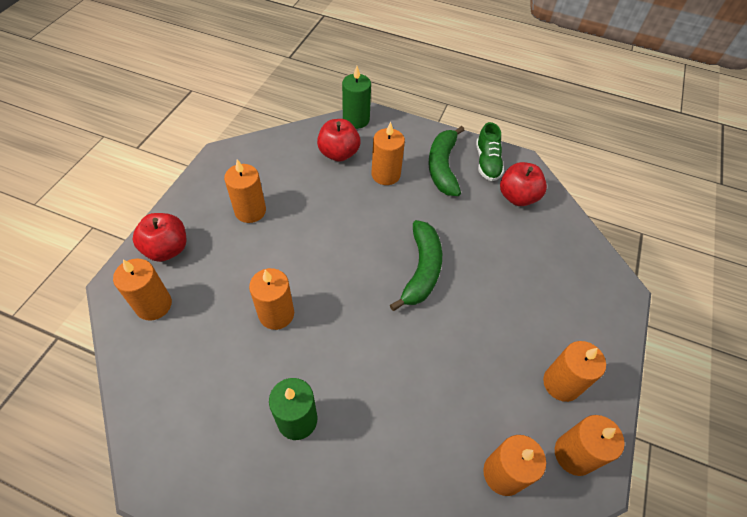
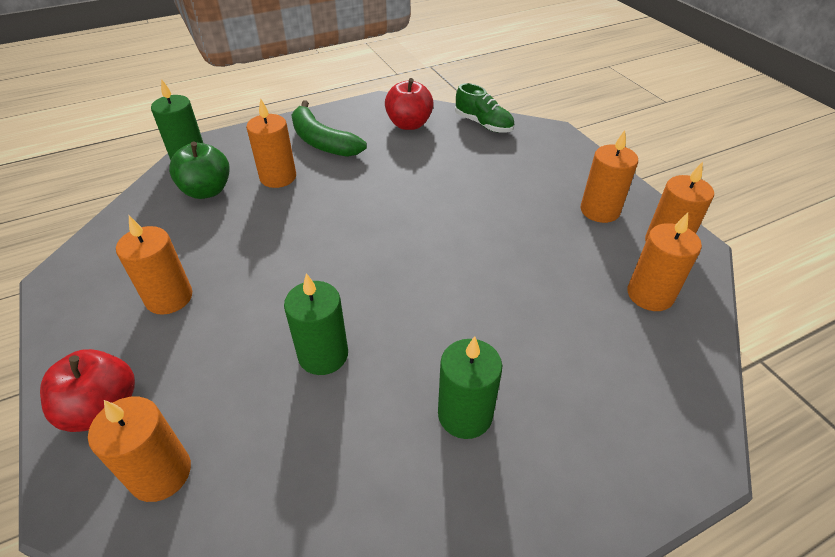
camera: 45 degrees left, 10 degrees down
(276, 314) = (323, 355): orange candle -> green candle
(339, 153) = (207, 191): red apple -> green apple
(421, 270) = (406, 219): green banana -> none
(487, 162) = (354, 117): green shoe -> green shoe (483, 124)

